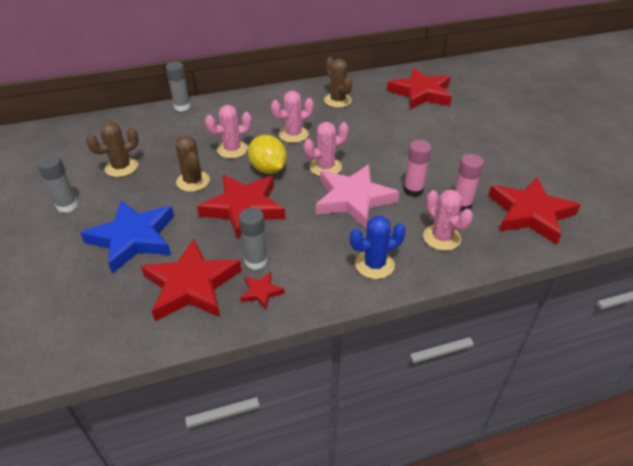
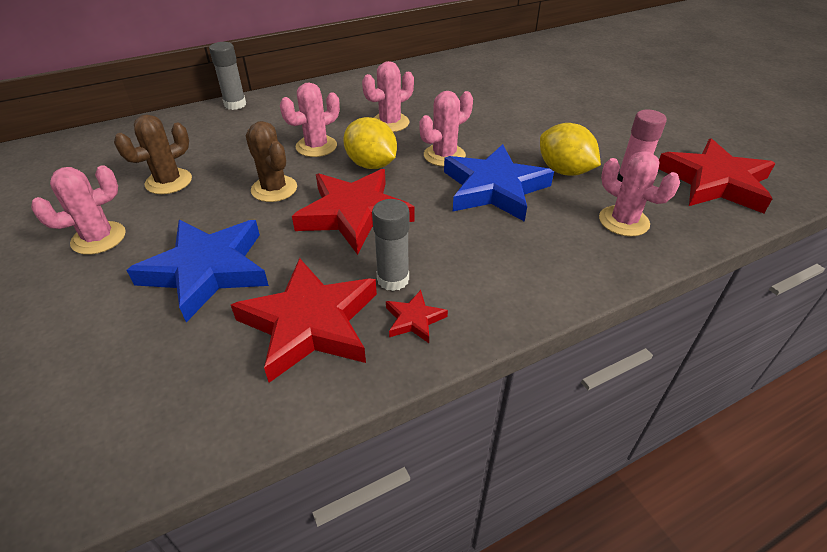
camera: 10 degrees left, 0 degrees up
(67, 206) = (99, 238): grey glue stick -> pink cactus
(337, 100) = (431, 82): brown cactus -> none
(353, 199) = (494, 188): pink star -> blue star
(374, 264) = (553, 264): blue cactus -> none
(413, 190) = (564, 171): pink glue stick -> yellow lemon
(421, 93) = (527, 67): red star -> none

